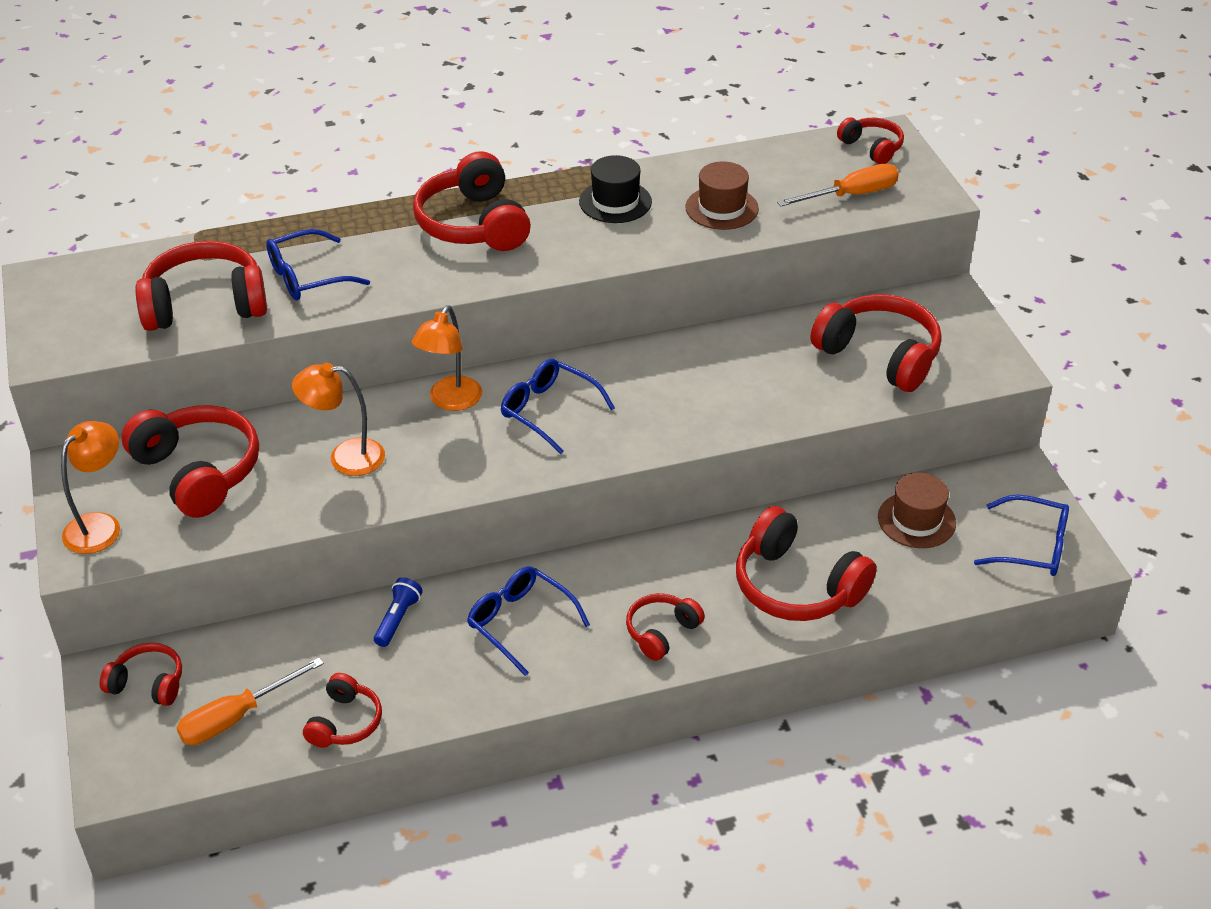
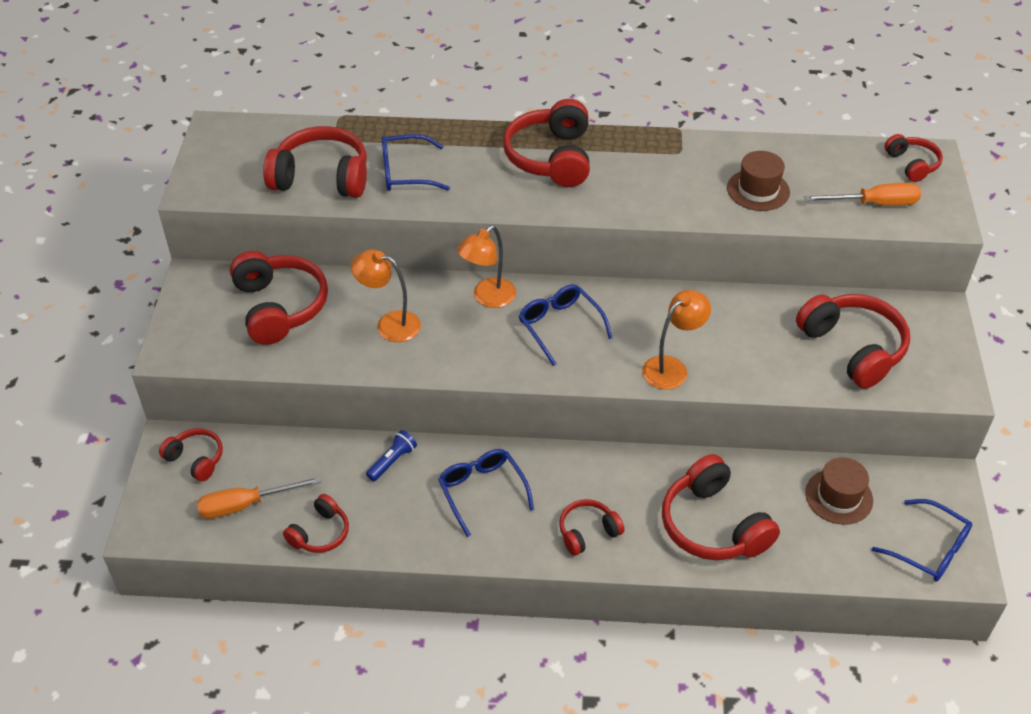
camera: 20 degrees right, 5 degrees up
(100, 525) = (194, 331): orange lamp -> orange lamp (672, 367)
(615, 202) = (672, 164): black hat -> none

